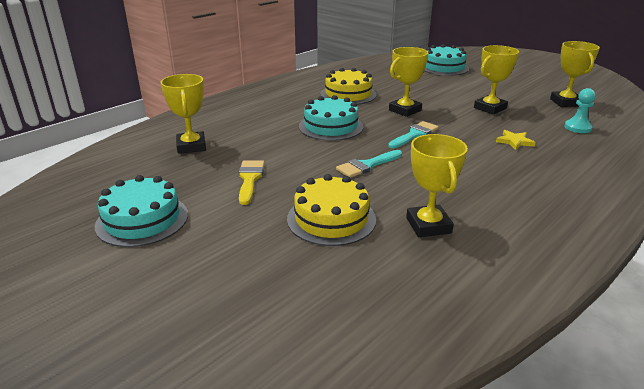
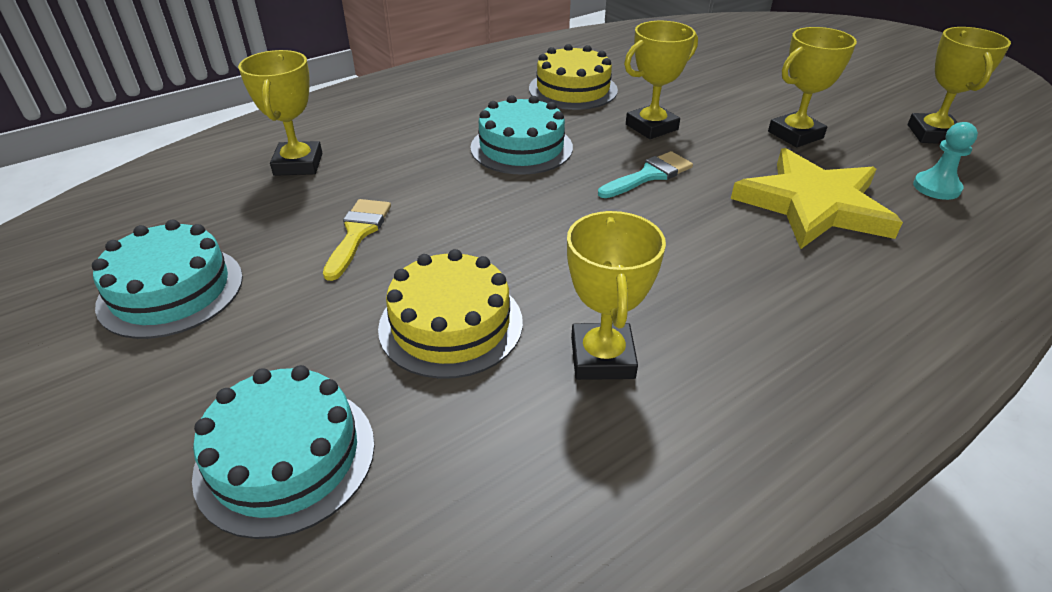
camera: 10 degrees right, 10 degrees up
(367, 165) = (548, 227): turquoise brush -> none
(443, 67) = (747, 50): turquoise cake -> turquoise cake (286, 457)
(514, 141) = (813, 205): yellow star -> yellow star, size x2.49

